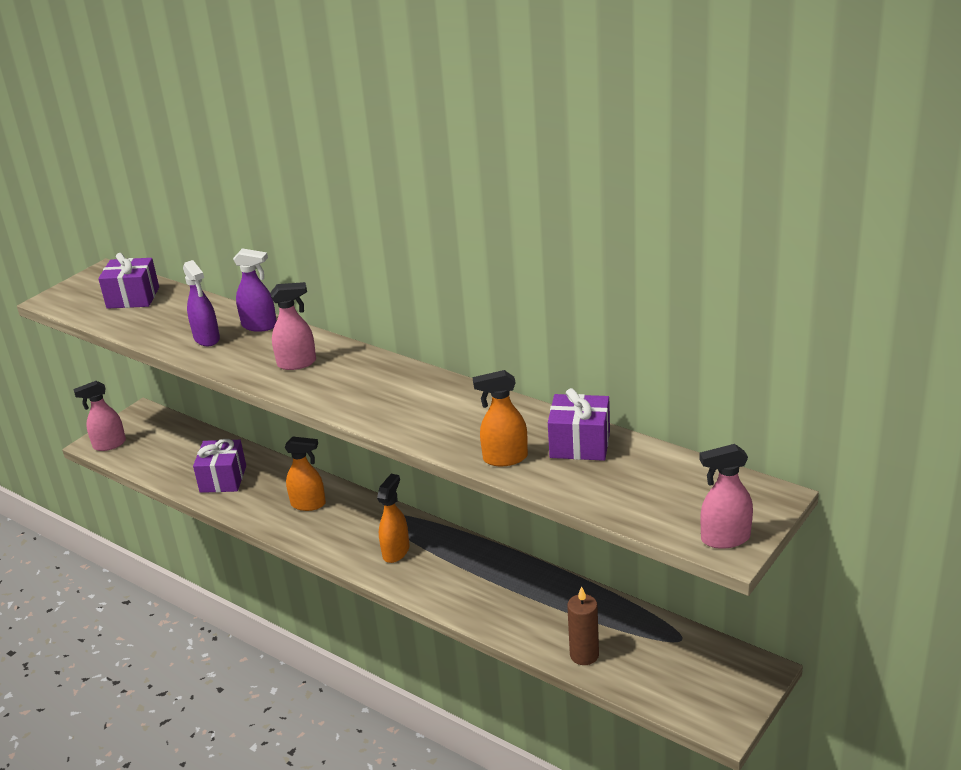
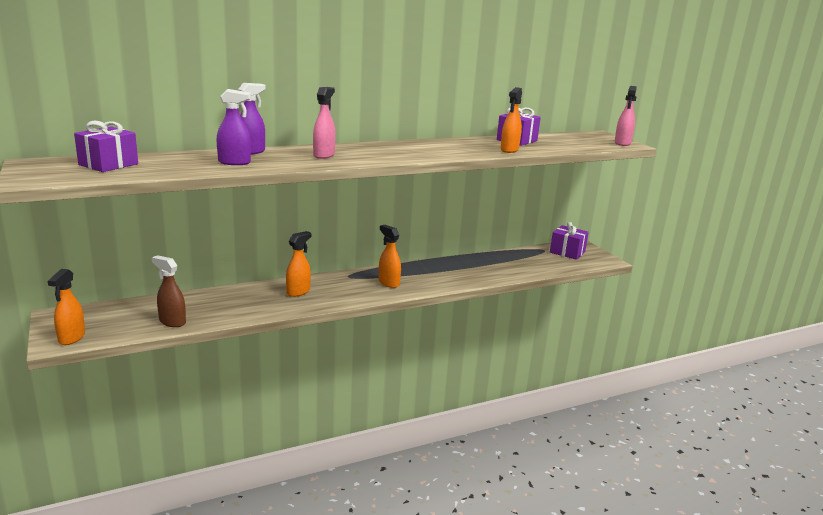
camera: 65 degrees left, 10 degrees down
(109, 444) = (71, 338): pink spray bottle -> orange spray bottle
(177, 472) = (172, 322): none -> brown spray bottle
(223, 479) = (215, 309): purple gift -> purple gift (567, 252)
(584, 655) = (534, 269): brown candle -> none

